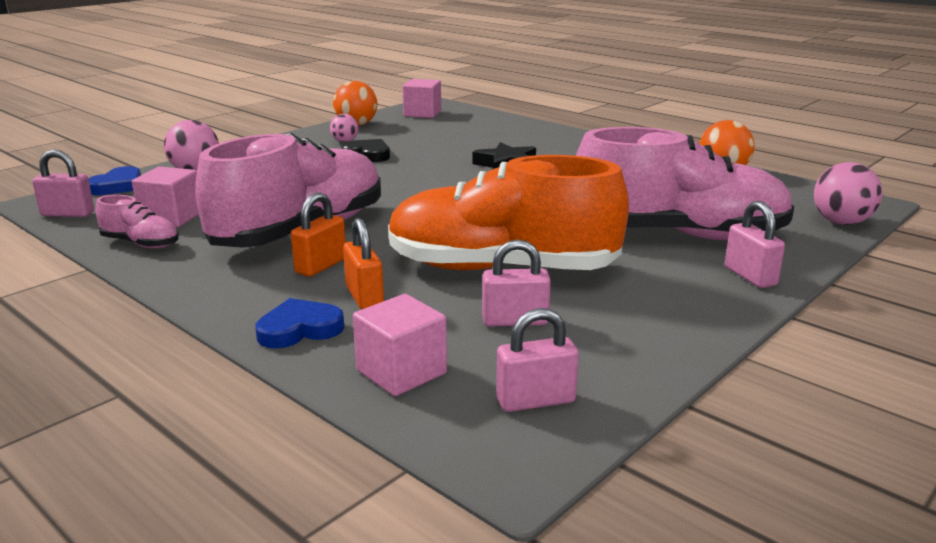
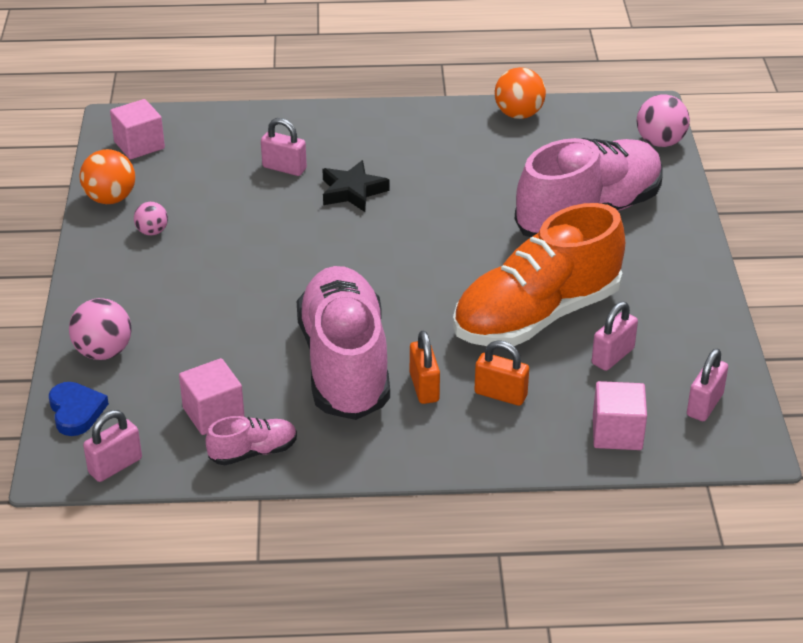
camera: 45 degrees left, 15 degrees up
(299, 329) = (512, 444): blue heart -> none
(368, 154) = (211, 240): black heart -> none
(750, 276) = (676, 234): pink padlock -> pink padlock (284, 168)

